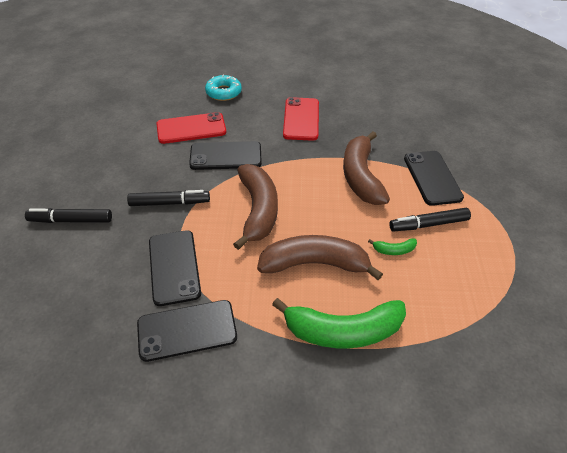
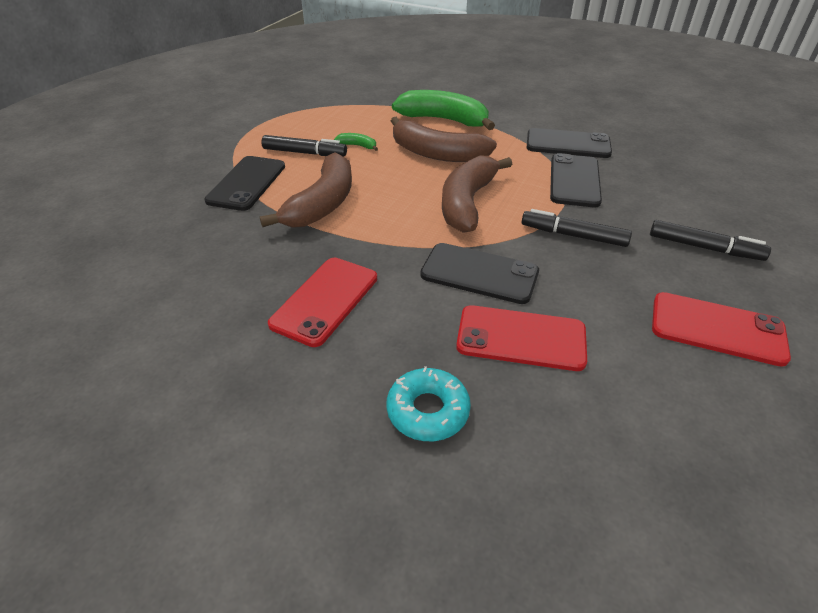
camera: 155 degrees left, 5 degrees down
(82, 161) = (717, 329): none -> red phone

